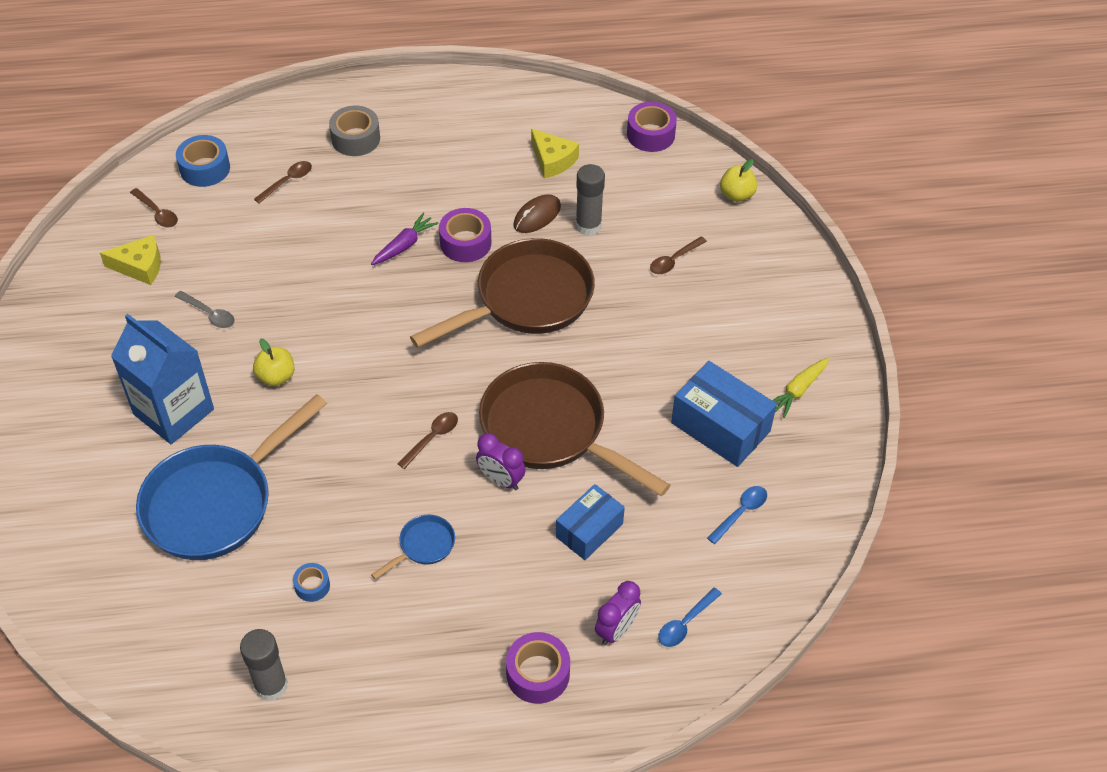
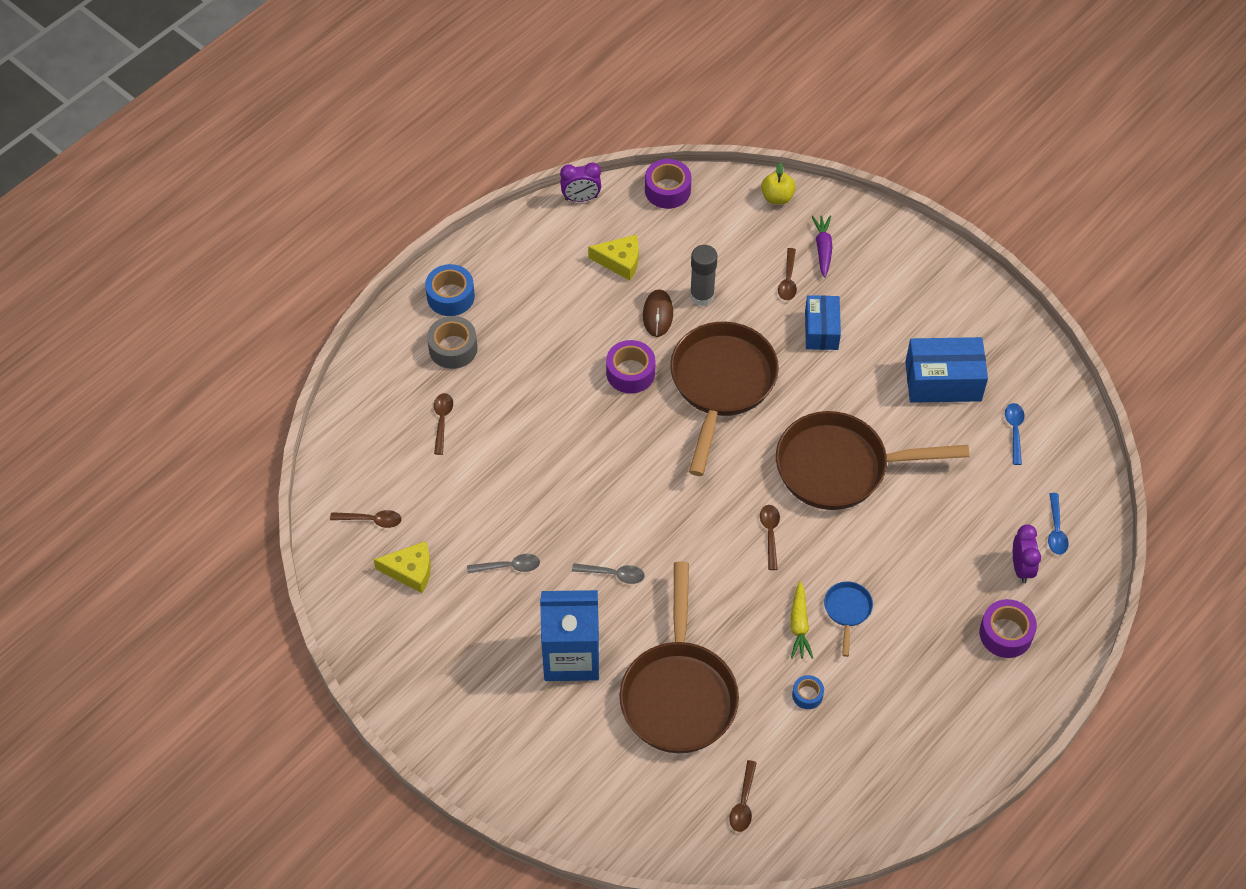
camera: 40 degrees left, 5 degrees up
(140, 266) = (410, 571): yellow cheese -> yellow cheese turned 45 degrees clockwise
(162, 628) = (743, 802): none -> brown spoon
(205, 168) = (364, 457): blue tape -> blue tape (450, 296)
(216, 502) = (678, 693): blue pan -> brown pan
(271, 686) = (856, 778): grey glue stick -> none
(276, 376) = (613, 574): yellow apple -> grey spoon
(404, 245) = (589, 407): purple carrot -> purple carrot (823, 249)
(501, 480) = (846, 527): purple clock -> purple clock (581, 198)
(589, 530) = (937, 516): blue box -> blue box (821, 330)
(798, 390) = (964, 318): yellow carrot -> yellow carrot (799, 625)

